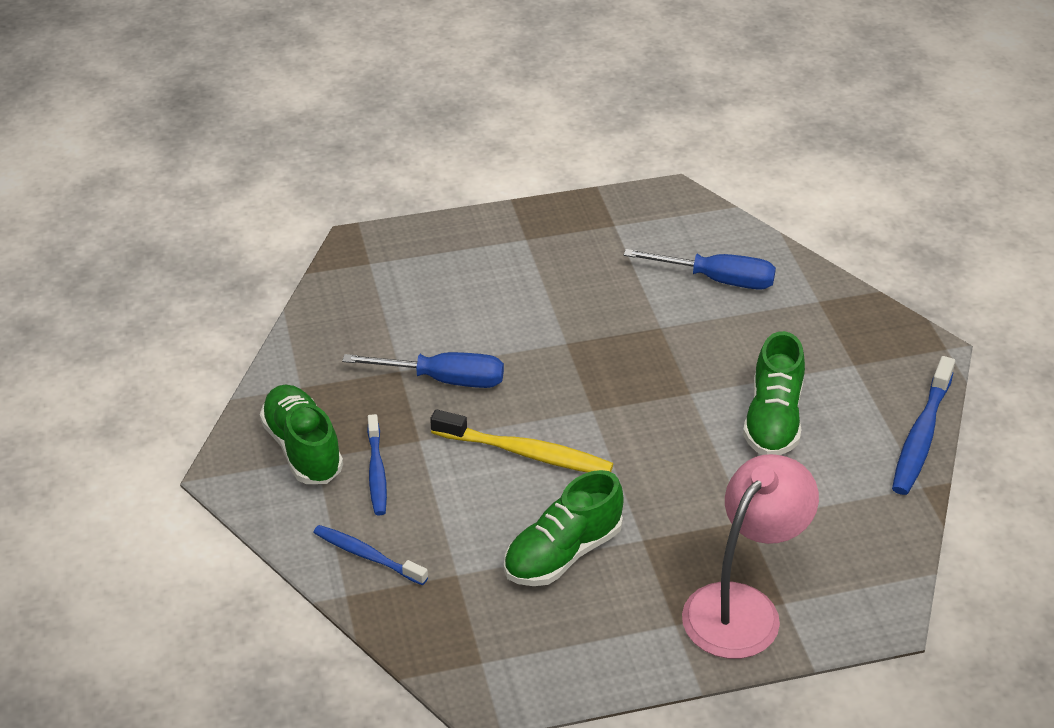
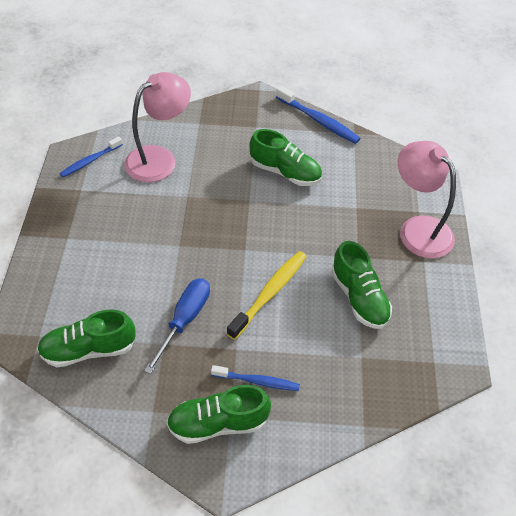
camera: 75 degrees left, 10 degrees up
(366, 308) = (89, 349): none -> green shoe
(367, 556) = (332, 405): blue toothbrush -> blue toothbrush (90, 161)
(717, 280) = (159, 158): blue screwdriver -> pink lamp

